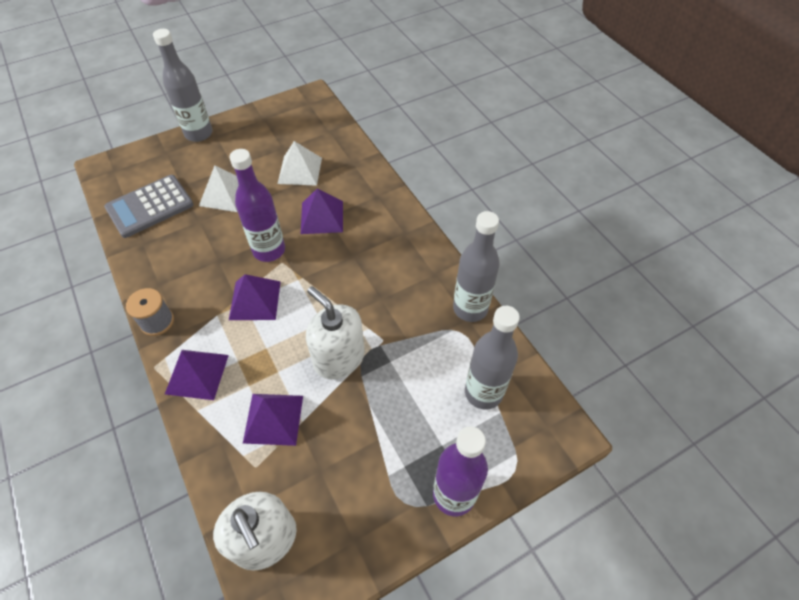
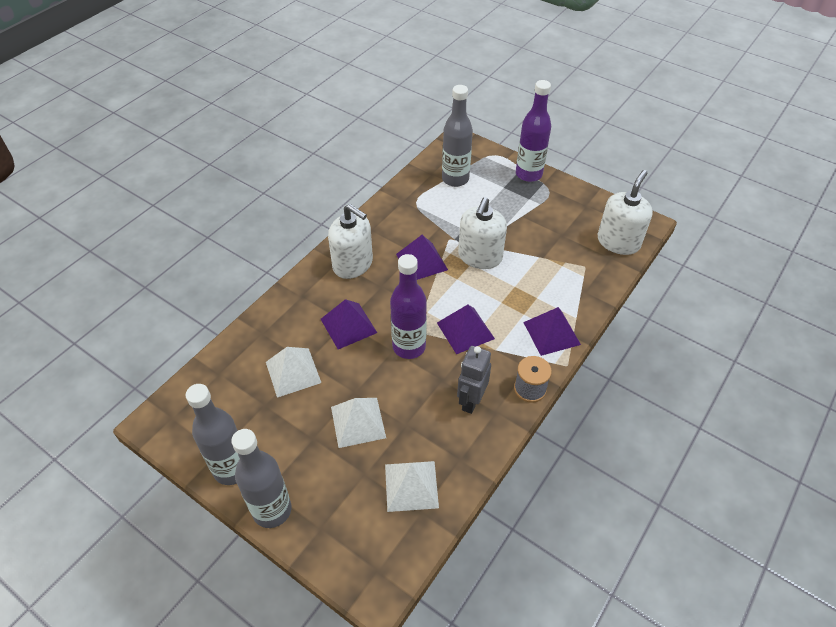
camera: 115 degrees left, 5 degrees down
(150, 206) = (411, 486): grey calculator -> white pyramid
(183, 272) = (471, 401): none -> grey robot
(273, 418) = (549, 272): purple pyramid -> purple pyramid (421, 261)
(394, 243) = (353, 264): none -> white soap dispenser
(470, 308) = (392, 202): grey bottle -> grey bottle (232, 469)

